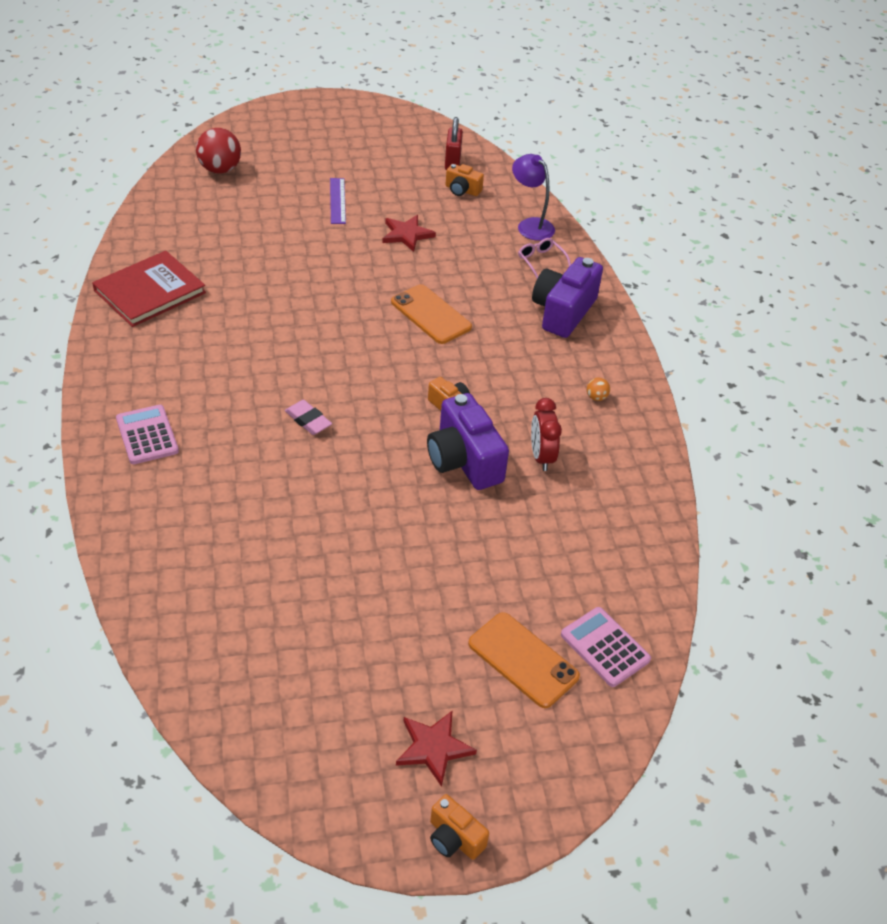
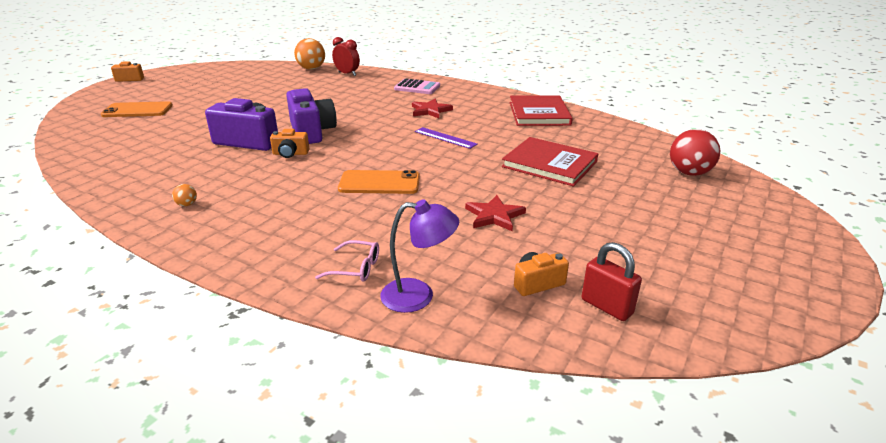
camera: 135 degrees right, 15 degrees down
(164, 622) = (311, 68): none -> orange ball
(283, 240) = (549, 164): none -> red book
(308, 420) = (359, 117): pink eraser -> none
(337, 201) = (587, 204): purple ruler -> purple ruler (445, 138)
(433, 748) = (160, 86): red star -> red star (430, 110)
(541, 457) = (199, 162): red clock -> red clock (347, 74)
(563, 312) = (280, 241): purple camera -> purple camera (312, 132)
(605, 647) = (92, 126): pink calculator -> none

